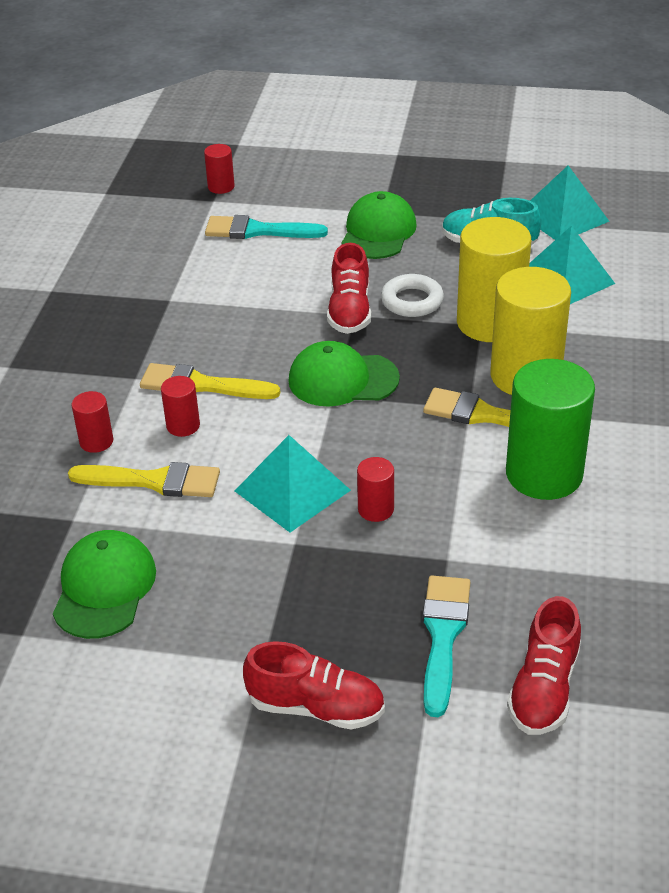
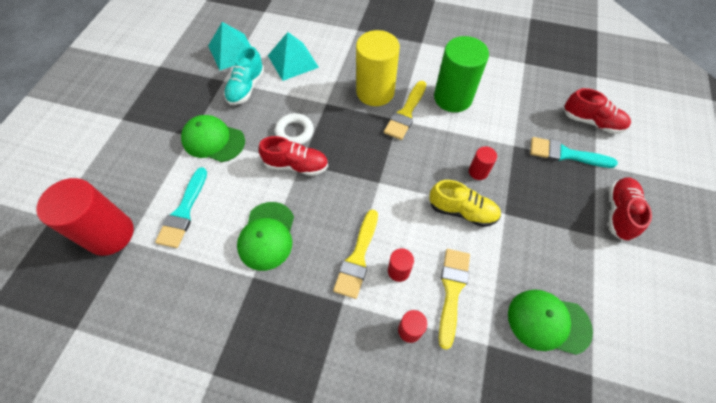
camera: 85 degrees left, 20 degrees up
(221, 187) = (110, 234): red cylinder -> red cylinder, size x2.17
(292, 490) = (462, 211): turquoise pyramid -> yellow shoe
(343, 379) = (364, 176): green cap -> green cap (267, 236)
(490, 323) = (325, 99): yellow cylinder -> none

